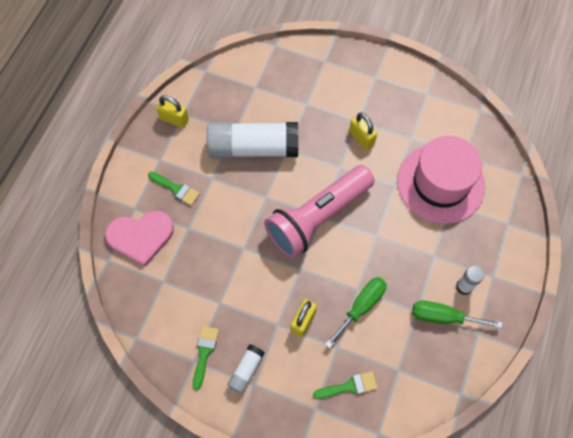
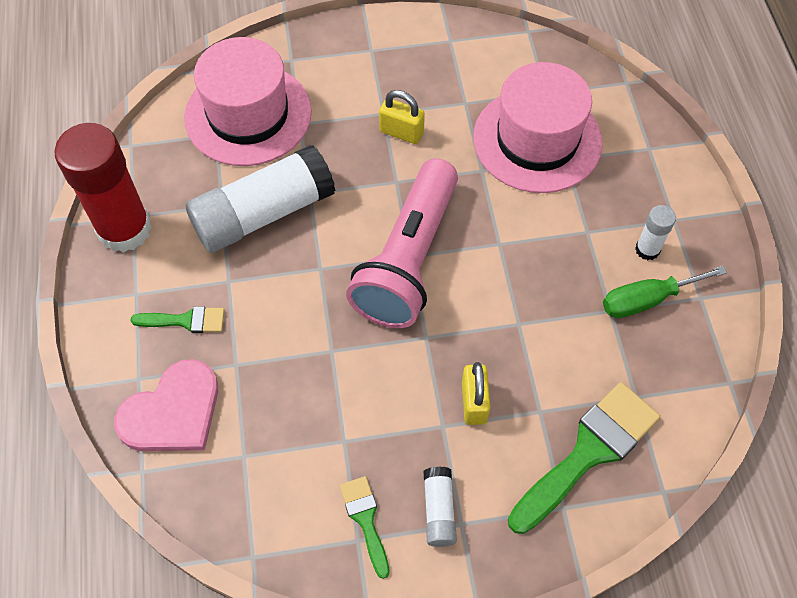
camera: 30 degrees left, 5 degrees down
(174, 119) = (124, 229): yellow padlock -> red glue stick
(280, 83) = (248, 114): none -> pink hat
(349, 386) = (588, 452): green brush -> green brush, size x1.93
(361, 307) = (537, 342): green screwdriver -> none

